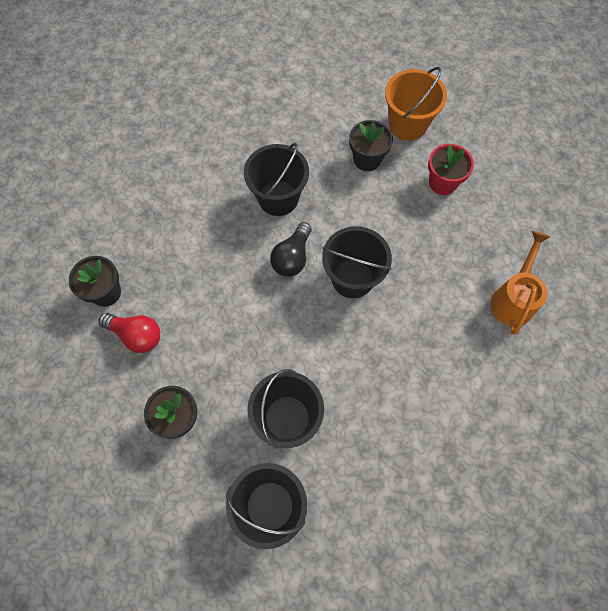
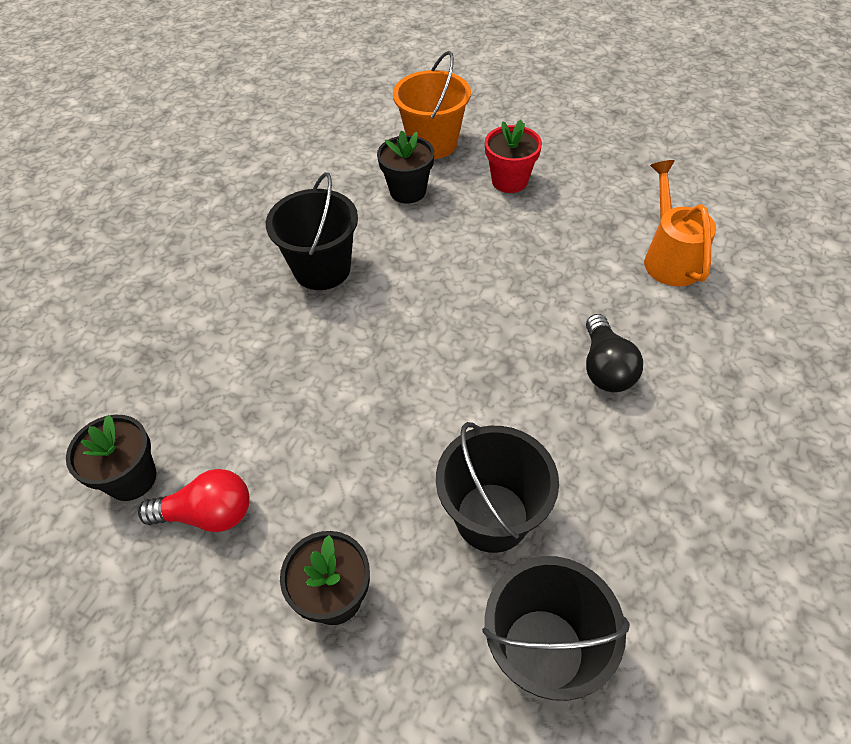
camera: 25 degrees left, 15 degrees down
(292, 257) = (379, 324): black light bulb -> black light bulb (605, 367)
(352, 278) = (470, 315): black bucket -> none

